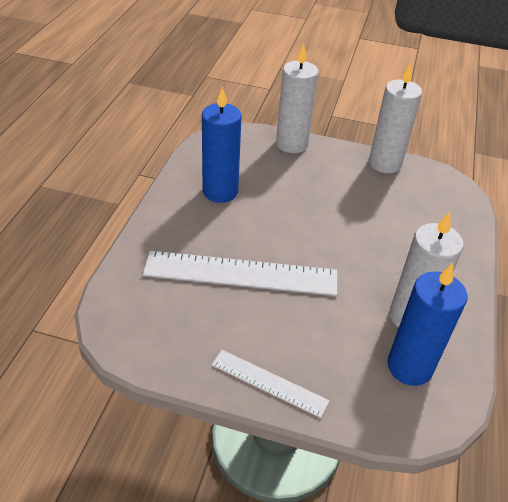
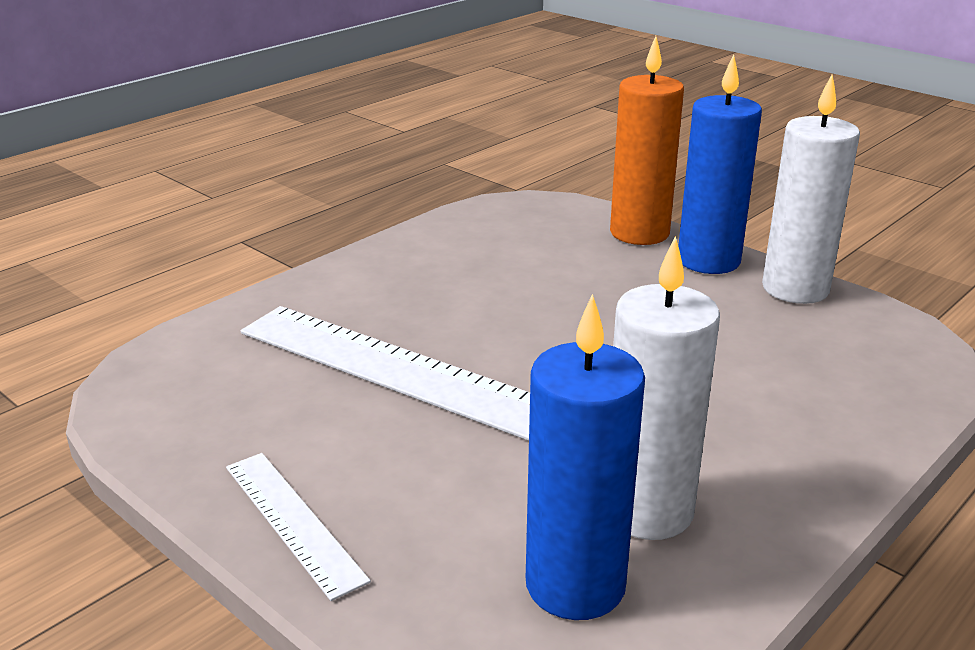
camera: 30 degrees right, 15 degrees down
(220, 191) = (460, 265): blue candle -> blue candle (708, 261)
(292, 144) = (639, 233): white candle -> orange candle

